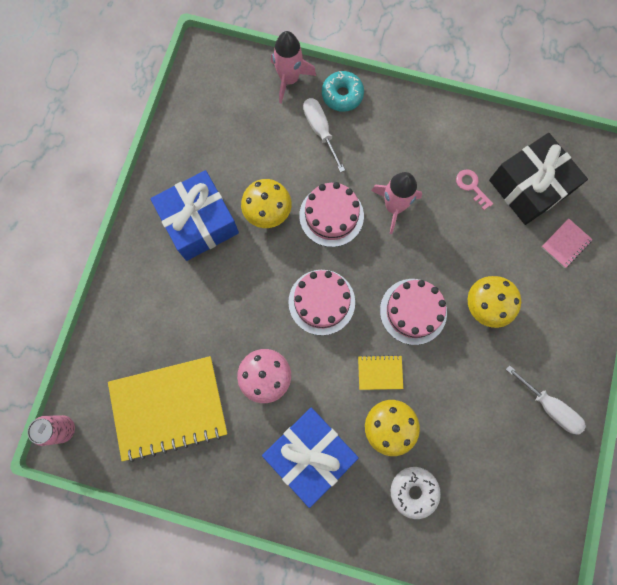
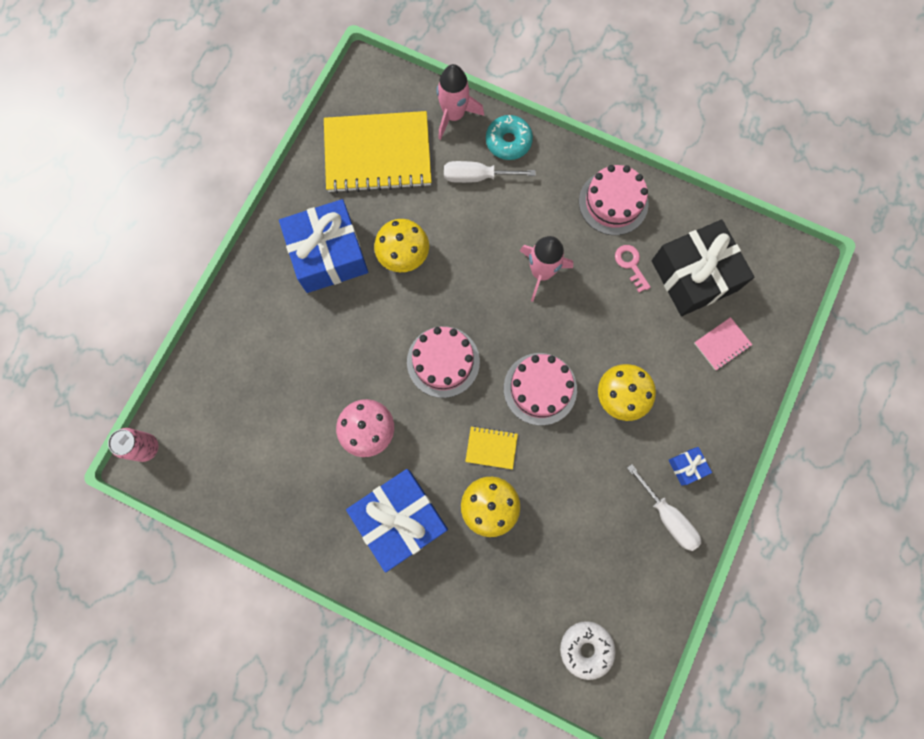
camera: 10 degrees right, 0 degrees up
(169, 408) = (260, 445): yellow notebook -> yellow notebook (378, 154)
(320, 131) = (477, 177): white screwdriver -> white screwdriver turned 75 degrees counterclockwise
(331, 216) = (471, 271): pink cake -> pink cake (613, 202)
(413, 491) = (503, 579): white donut -> white donut (586, 648)
(557, 358) = (687, 466): none -> blue gift

